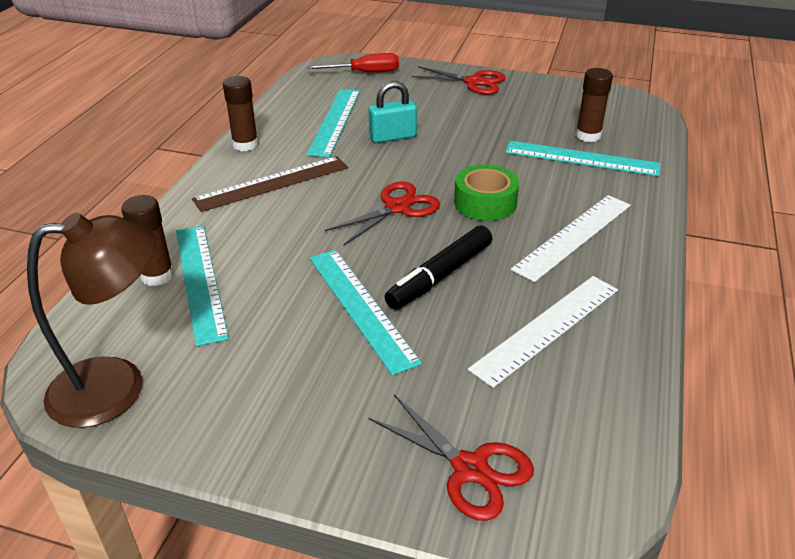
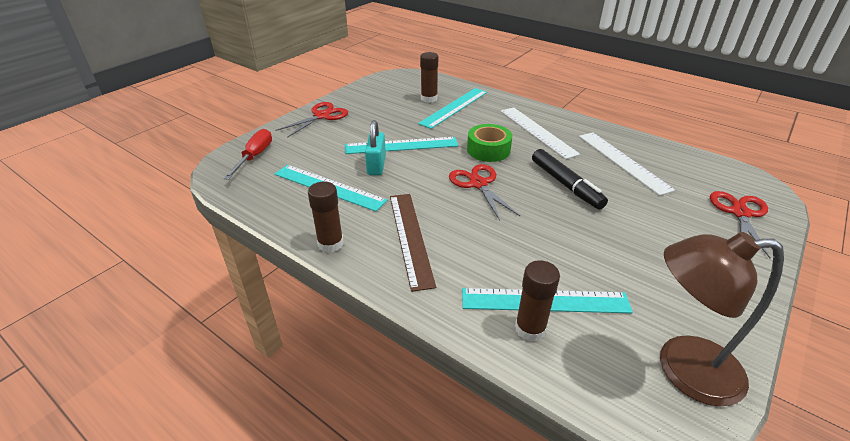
camera: 70 degrees left, 0 degrees up
(117, 387) = (683, 369): brown lamp -> brown lamp turned 90 degrees counterclockwise
(361, 307) = (594, 223): turquoise ruler -> turquoise ruler (401, 145)
(470, 468) = (740, 213): red scissors -> red scissors turned 45 degrees counterclockwise

